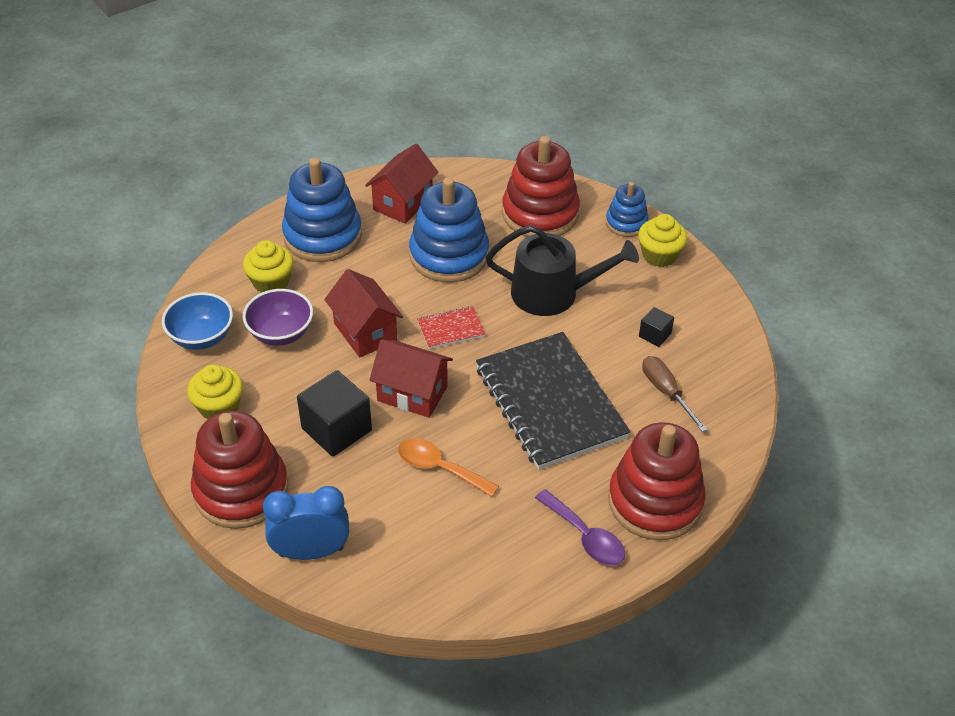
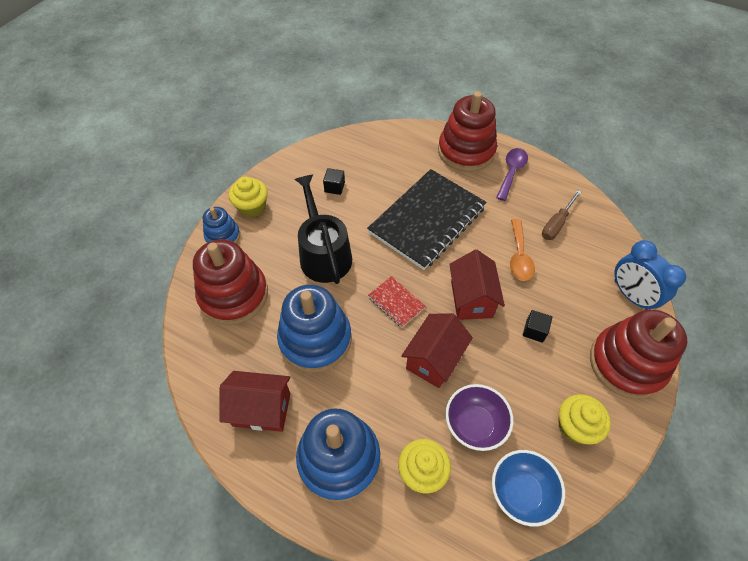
camera: 115 degrees left, 10 degrees up
(336, 429) = (534, 331): black cube -> black cube, size x0.51
(666, 392) = (381, 168): brown screwdriver -> brown screwdriver (556, 224)

